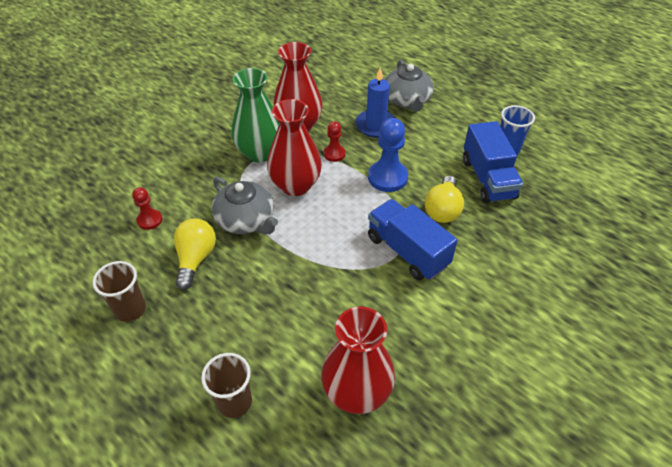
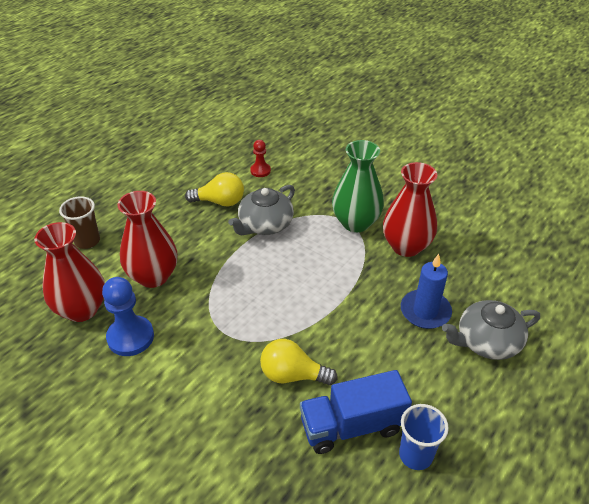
camera: 85 degrees right, 5 degrees down
(130, 309) = (172, 178): brown cup -> none
(296, 185) = (313, 252): red vase -> red vase (153, 276)
(334, 154) = (366, 277): red pawn -> none
(387, 177) = (337, 324): blue pawn -> blue pawn (130, 337)
(407, 251) = (230, 342): blue truck -> none

